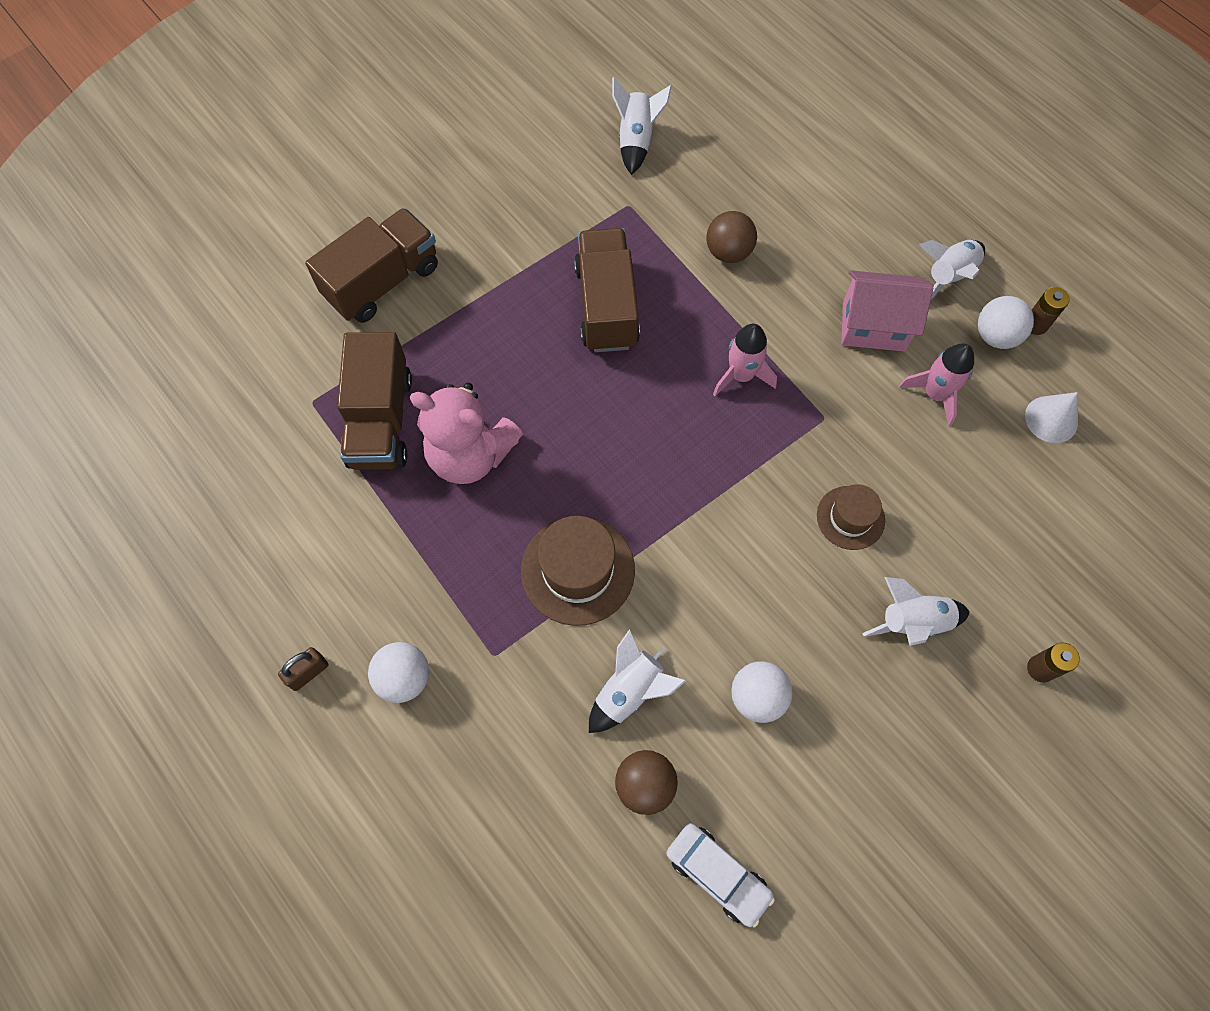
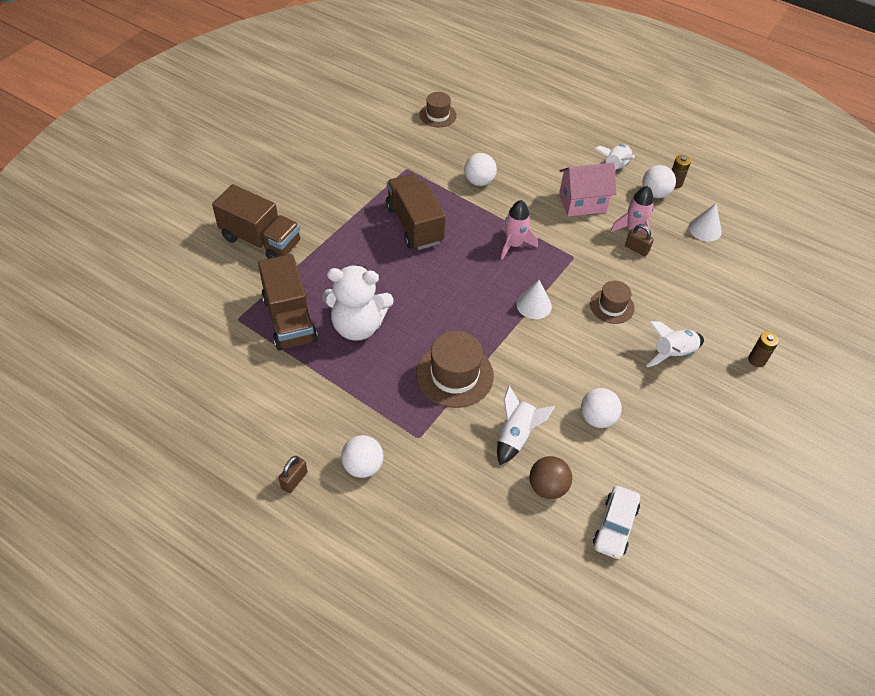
camera: 20 degrees left, 15 degrees down
(382, 281) = (261, 240): brown truck -> brown truck turned 90 degrees clockwise
(470, 454) = (358, 325): pink teddy bear -> white teddy bear
(636, 140) = (397, 133): white rocket -> none
(707, 120) = (438, 115): none -> brown hat
(717, 874) = (615, 526): white car -> white car turned 90 degrees clockwise
(728, 252) = (479, 181): brown ball -> white ball
(733, 485) = (534, 305): none -> white cone
(927, 428) = (636, 249): none -> brown padlock

